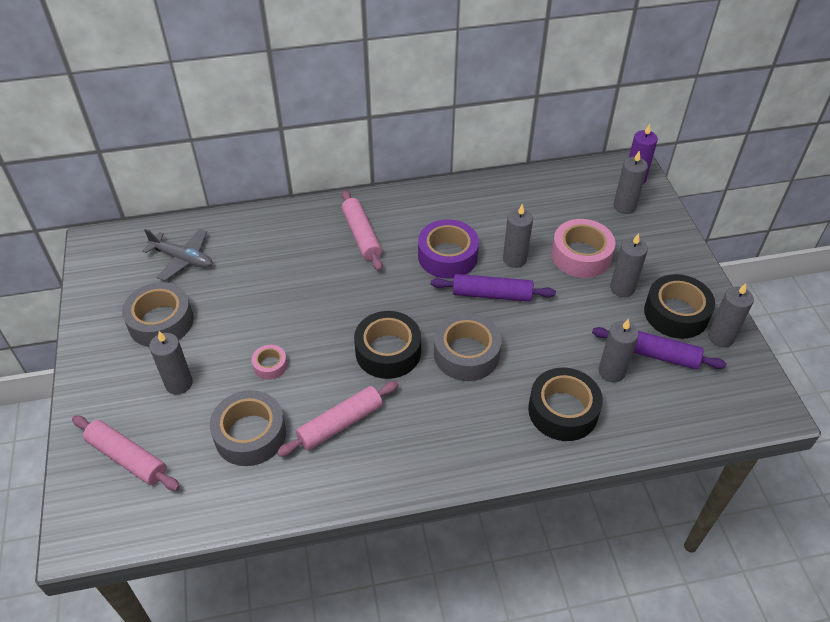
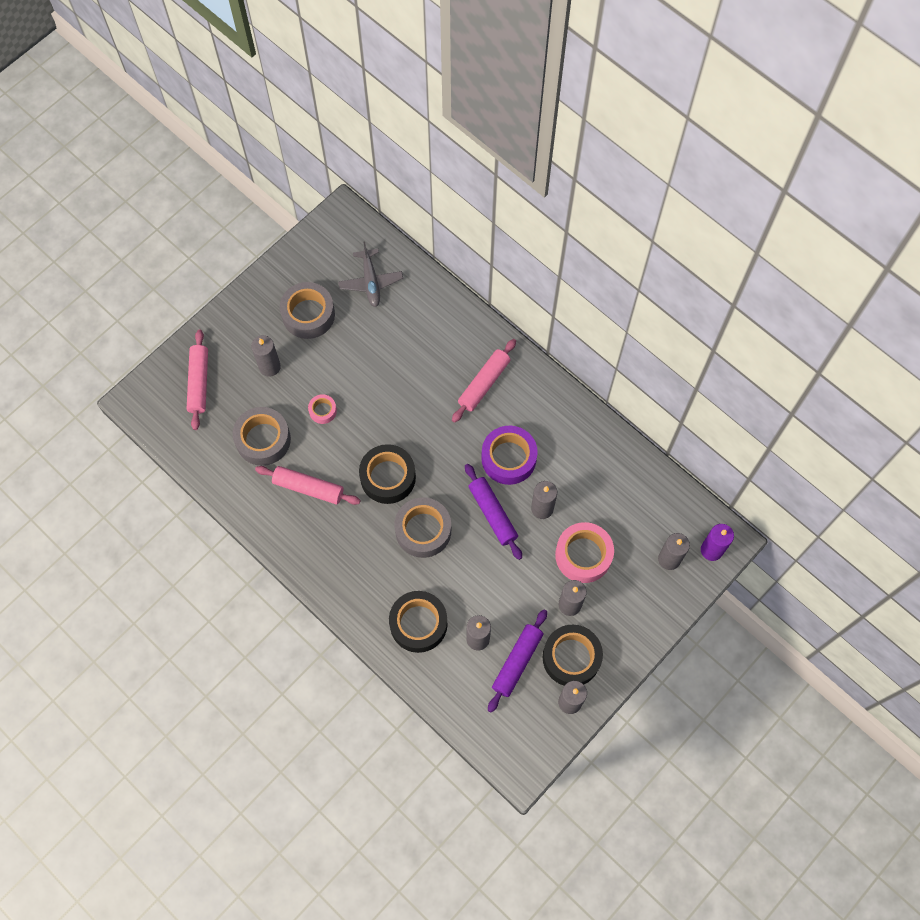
camera: 55 degrees right, 20 degrees up
(655, 354) = (517, 662): purple rolling pin -> purple rolling pin turned 45 degrees clockwise

